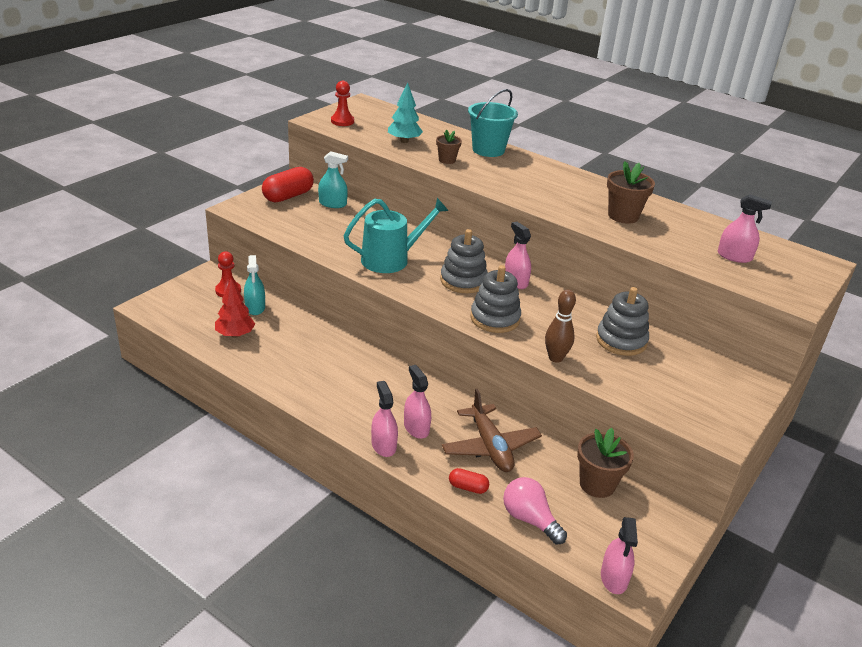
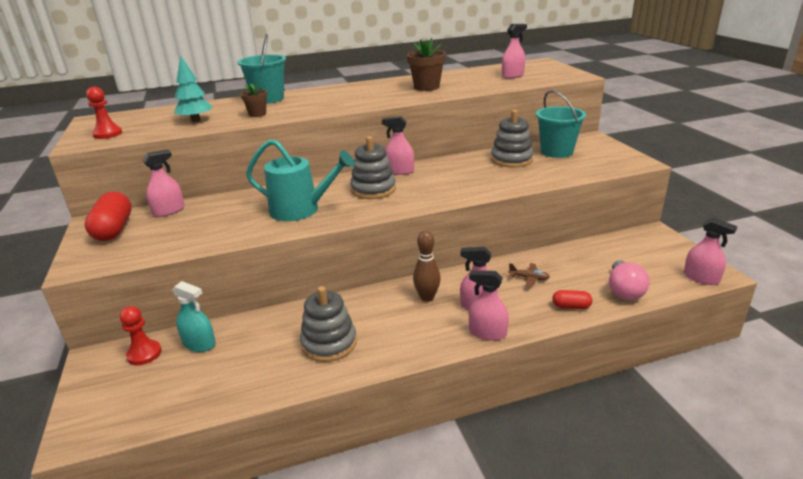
camera: 50 degrees left, 5 degrees down
(235, 335) = (226, 374): red tree -> none
(332, 204) = (169, 211): turquoise spray bottle -> pink spray bottle
(391, 259) = (300, 210): turquoise watering can -> turquoise watering can turned 90 degrees clockwise
(468, 487) = (571, 306): red capsule -> red capsule turned 45 degrees clockwise
(490, 447) = (529, 278): brown plane -> brown plane, size x0.46
(495, 318) = (439, 193): grey stacking toy -> grey stacking toy (329, 343)
(529, 519) = (624, 291): pink light bulb -> pink light bulb turned 75 degrees counterclockwise
(555, 358) = (512, 186): brown bowling pin -> brown bowling pin (427, 297)
(597, 484) = (600, 249): brown flower pot -> none
(680, 366) = (556, 152): none -> turquoise bucket

